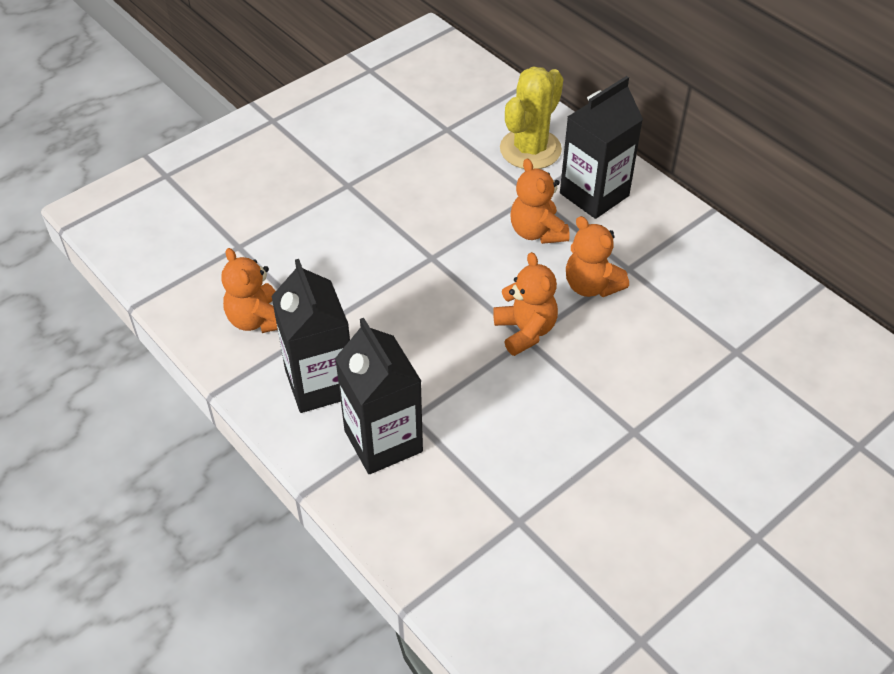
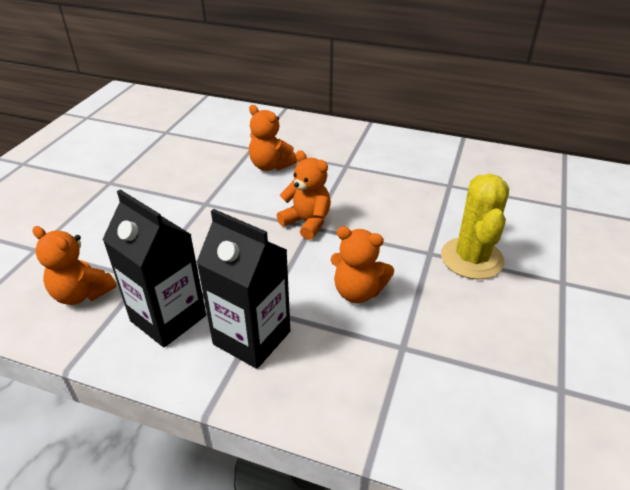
camera: 30 degrees left, 10 degrees down
(530, 149) = (232, 126): yellow cactus -> yellow cactus (472, 258)
(591, 286) = (330, 182): orange teddy bear -> orange teddy bear (358, 292)
(594, 194) = (292, 136): black carton -> none

